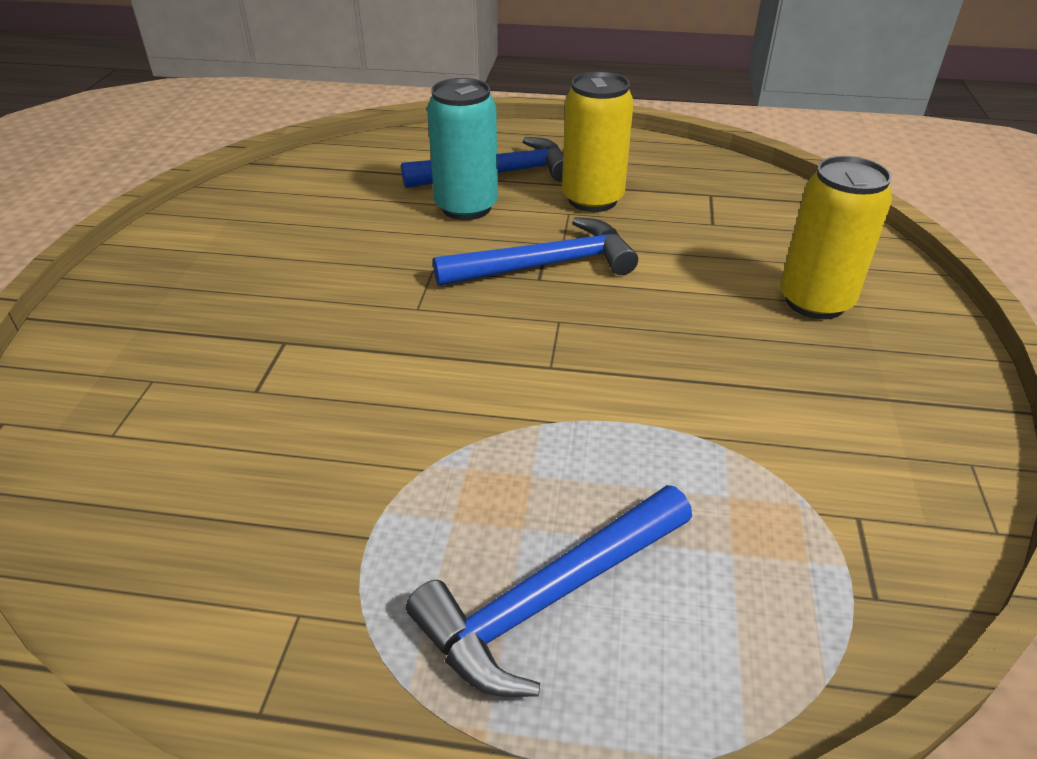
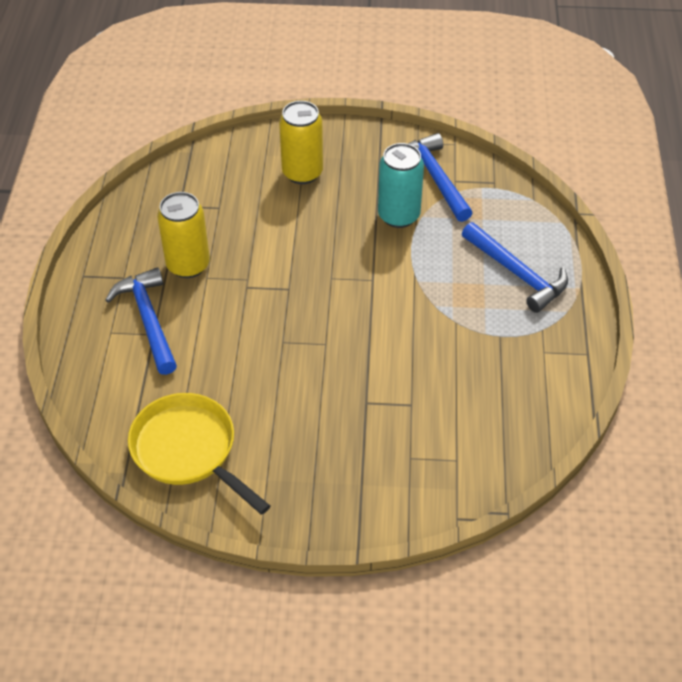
camera: 95 degrees left, 10 degrees up
(280, 199) = (188, 450): none -> yellow pan
(466, 207) = (200, 333): turquoise can -> turquoise can (398, 216)
(545, 265) = (273, 286): blue hammer -> blue hammer (435, 178)

